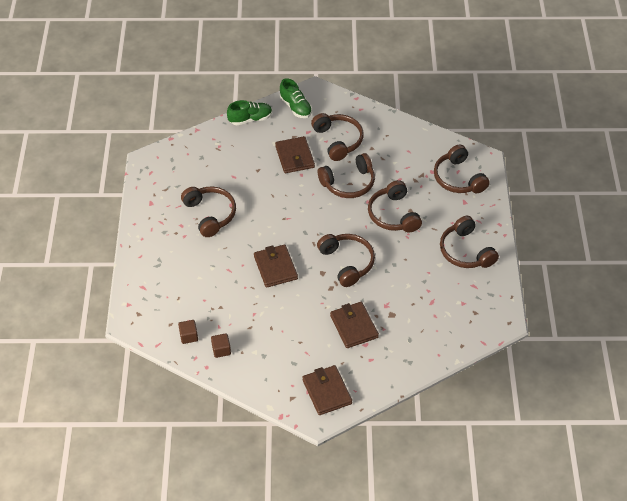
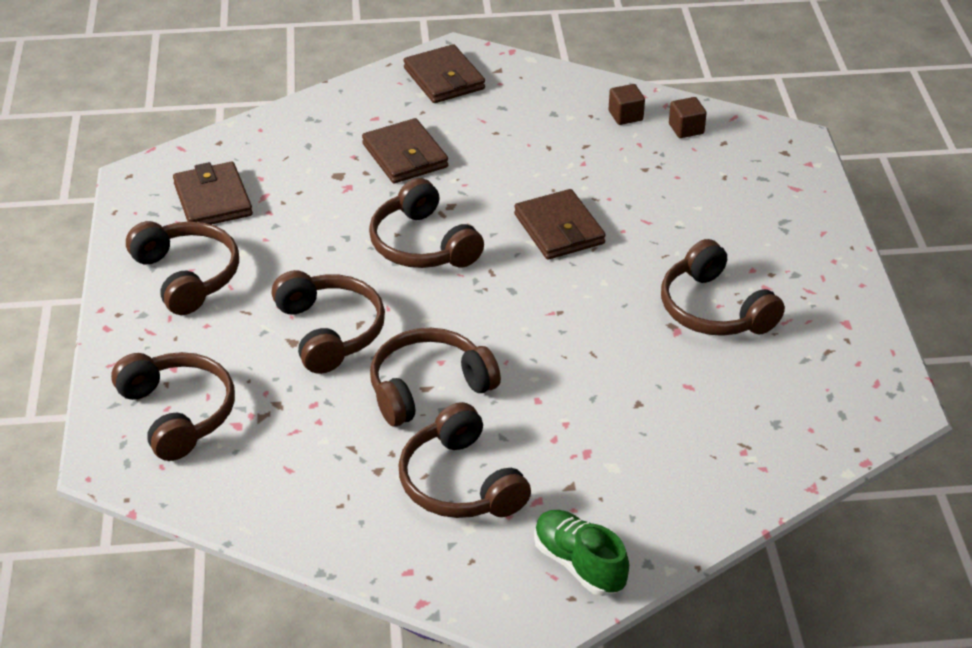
camera: 175 degrees right, 10 degrees down
(250, 119) = (688, 523): green shoe -> none
(294, 157) = (559, 437): brown wallet -> brown wallet (213, 200)

